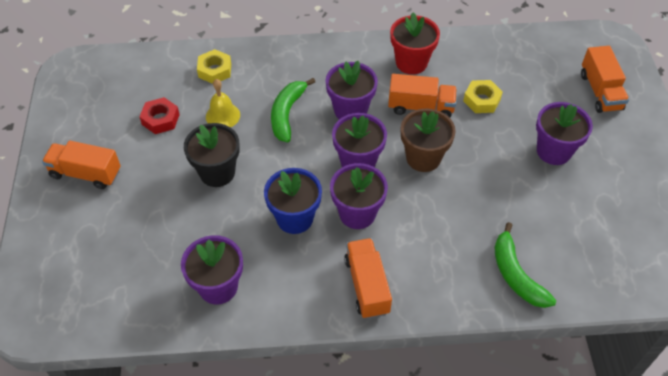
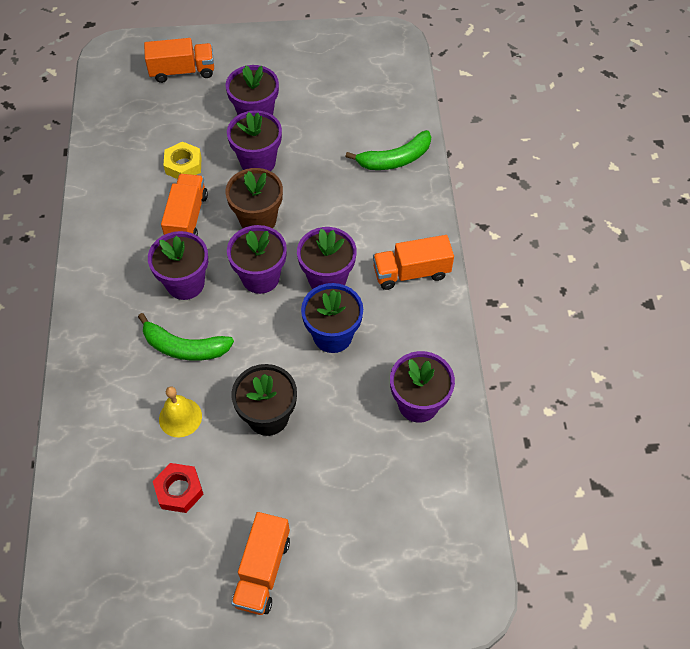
camera: 90 degrees left, 5 degrees up
(215, 70) = (100, 433): yellow nut -> none
(411, 62) = (119, 223): red flower pot -> none
(494, 155) = (258, 162): none -> purple flower pot

